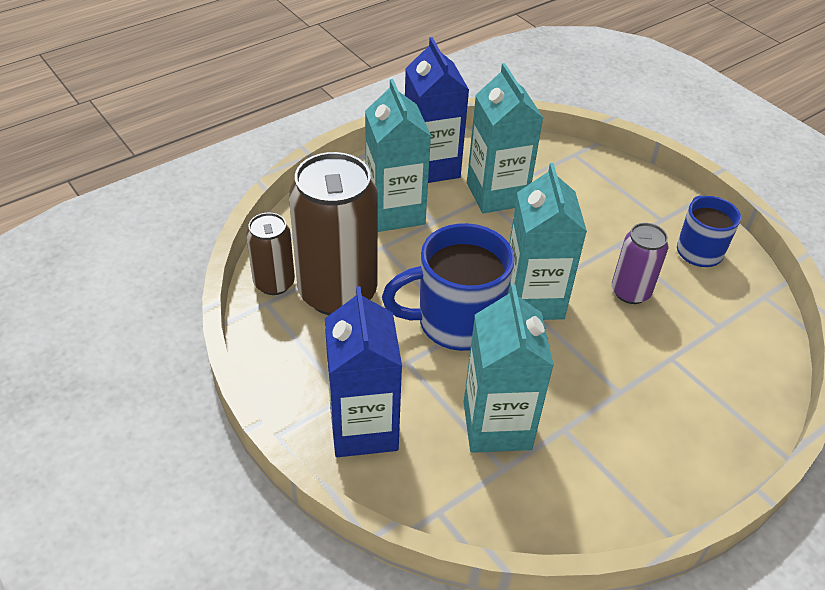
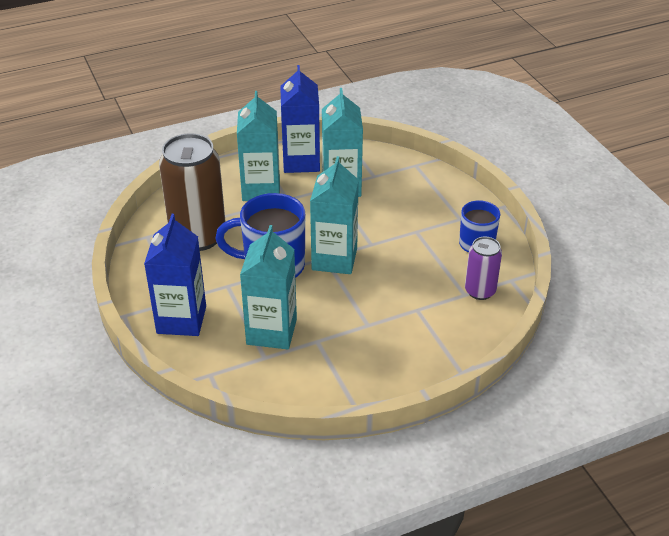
camera: 15 degrees right, 5 degrees down
(274, 283) = (157, 225): brown can -> none
(630, 292) = (409, 263): purple can -> purple can (480, 291)

